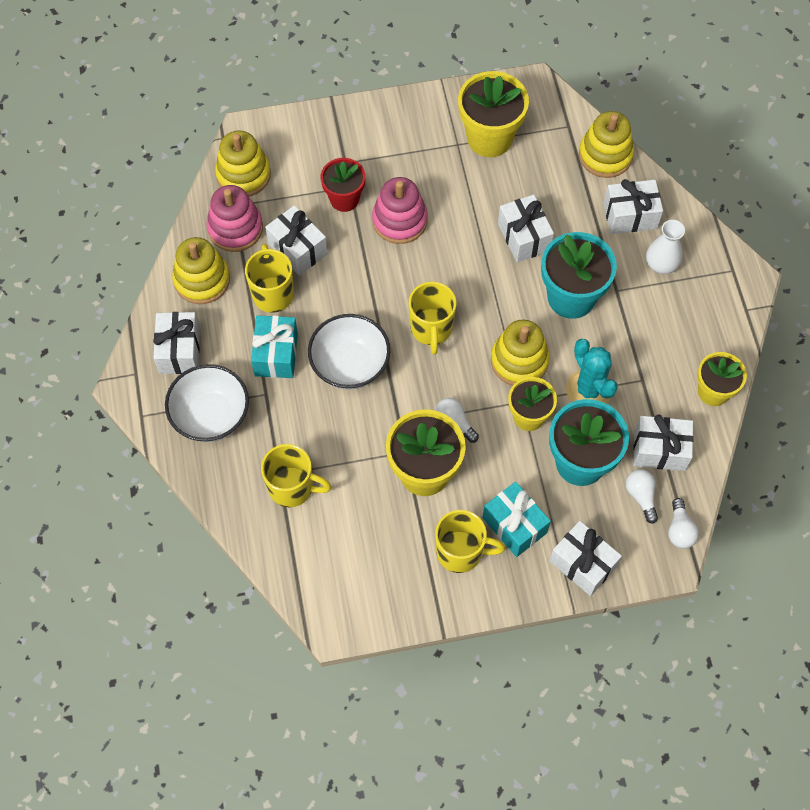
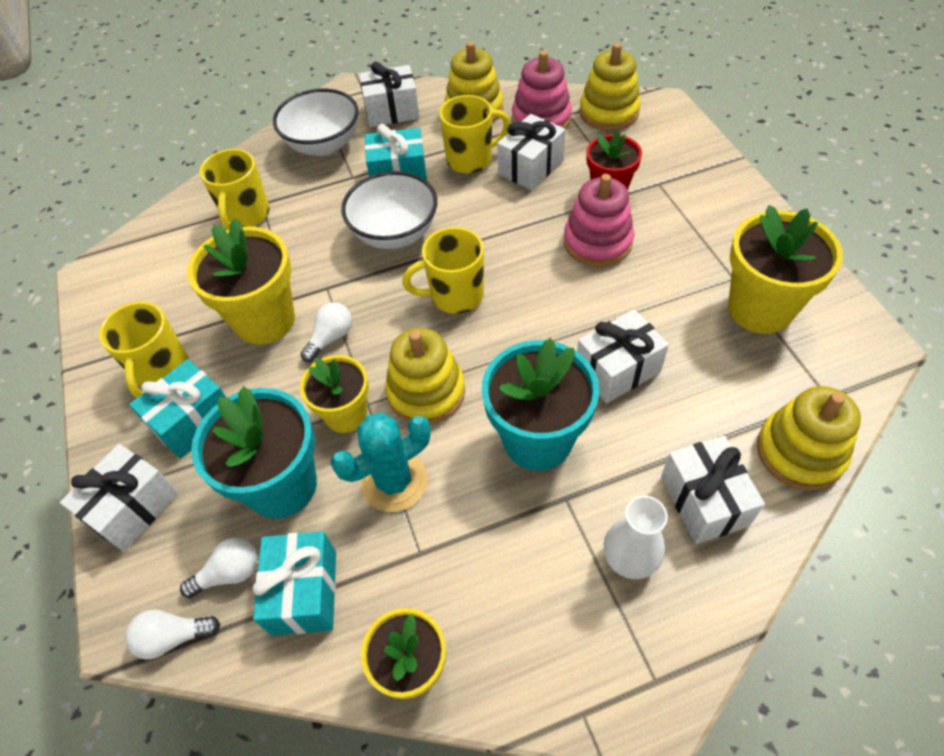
camera: 85 degrees right, 10 degrees down
(659, 450) = (304, 592): white gift -> turquoise gift

